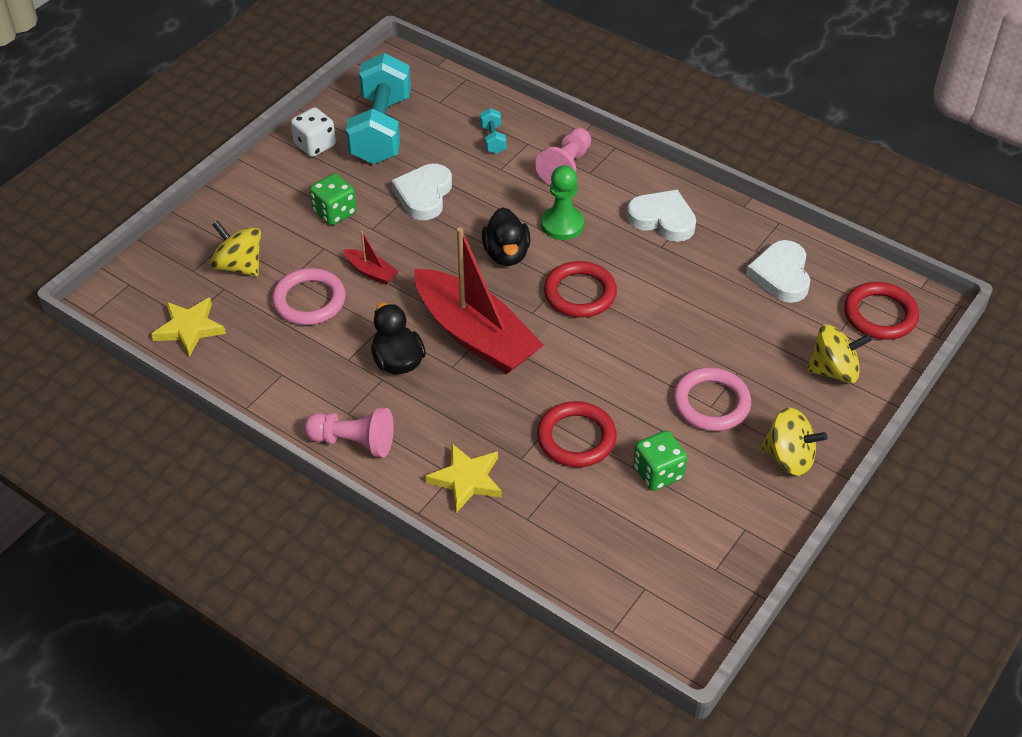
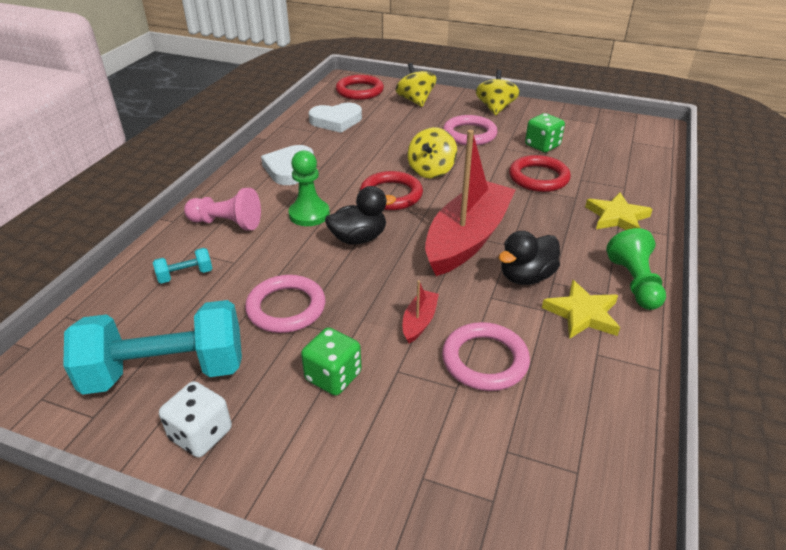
camera: 105 degrees left, 10 degrees down
(189, 328) = (592, 464): yellow star -> yellow star (582, 314)
(239, 266) = (461, 446): yellow spinning top -> yellow spinning top (431, 170)
(353, 442) = (634, 283): pink pawn -> green pawn
(424, 195) = (286, 308): white heart -> pink ring

